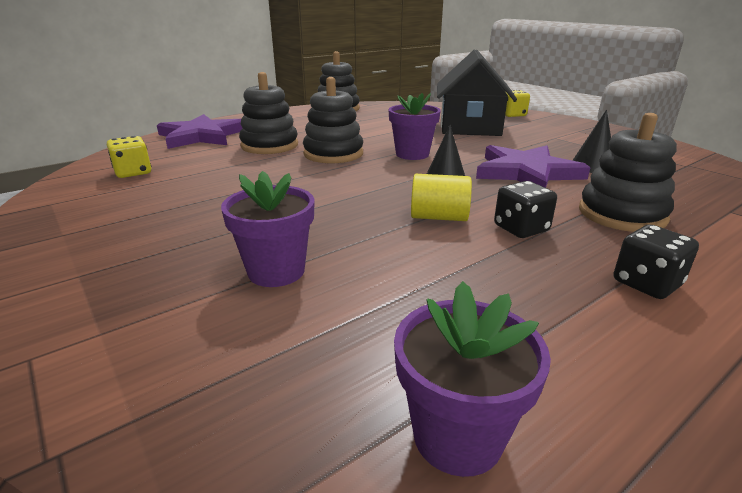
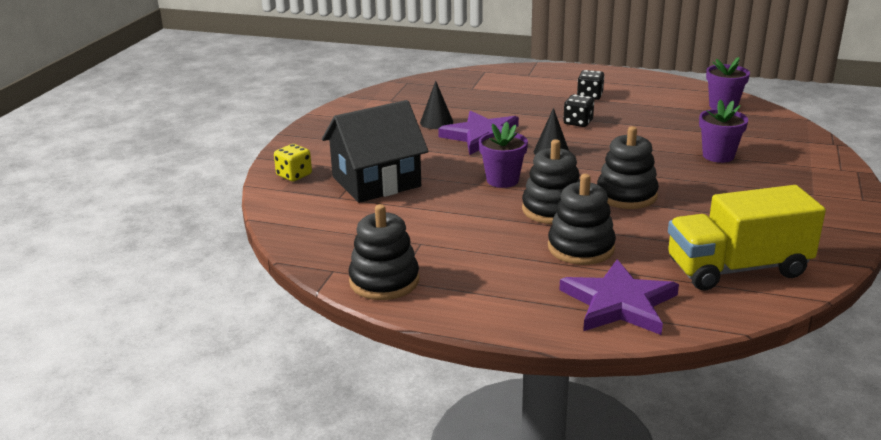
camera: 125 degrees left, 0 degrees up
(133, 172) = (737, 268): yellow dice -> yellow truck
(439, 217) = (599, 141): yellow cylinder -> none
(621, 214) = (518, 106): black stacking toy -> black stacking toy (626, 195)

